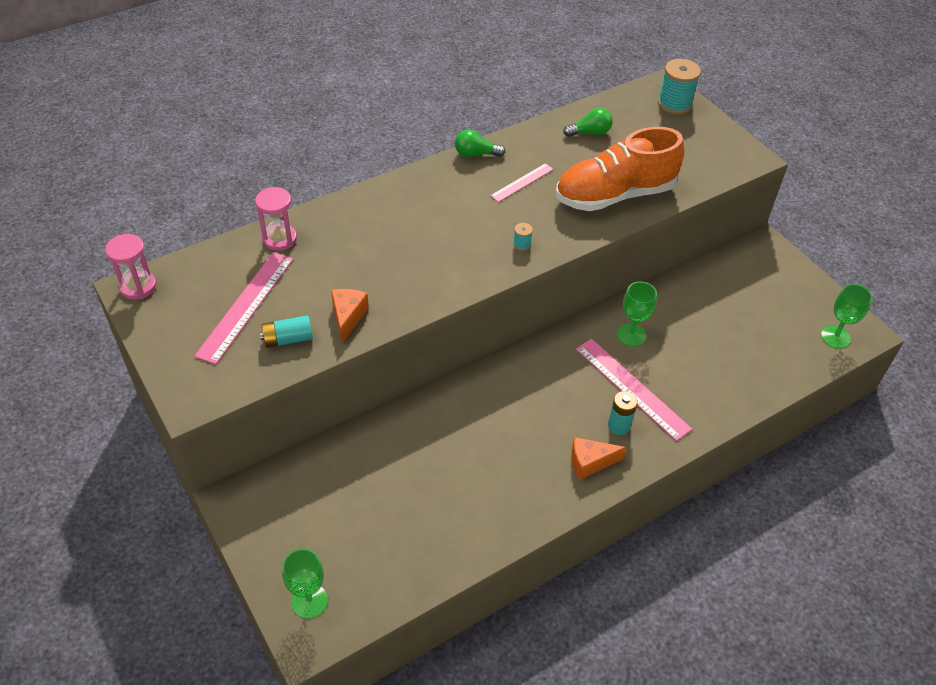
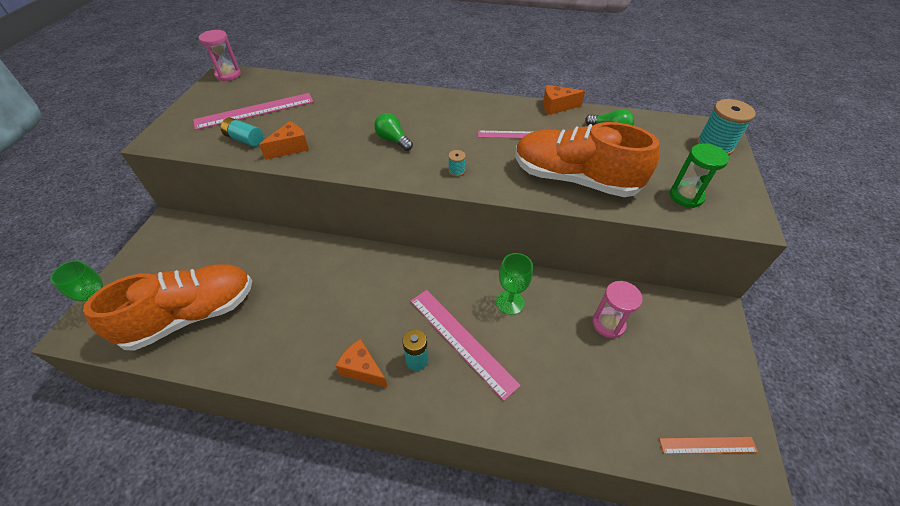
camera: 45 degrees right, 0 degrees up
(280, 239) = (323, 89): pink hourglass -> pink hourglass (608, 324)
(395, 542) = (191, 315): none -> orange shoe
(475, 154) = (503, 103): green light bulb -> green light bulb (393, 140)
(523, 132) = (556, 107): none -> orange cheese
(632, 388) = (461, 341): pink ruler -> pink ruler turned 45 degrees counterclockwise
(699, 162) = (686, 196): none -> green hourglass
(835, 337) = (707, 445): green goblet -> orange ruler

